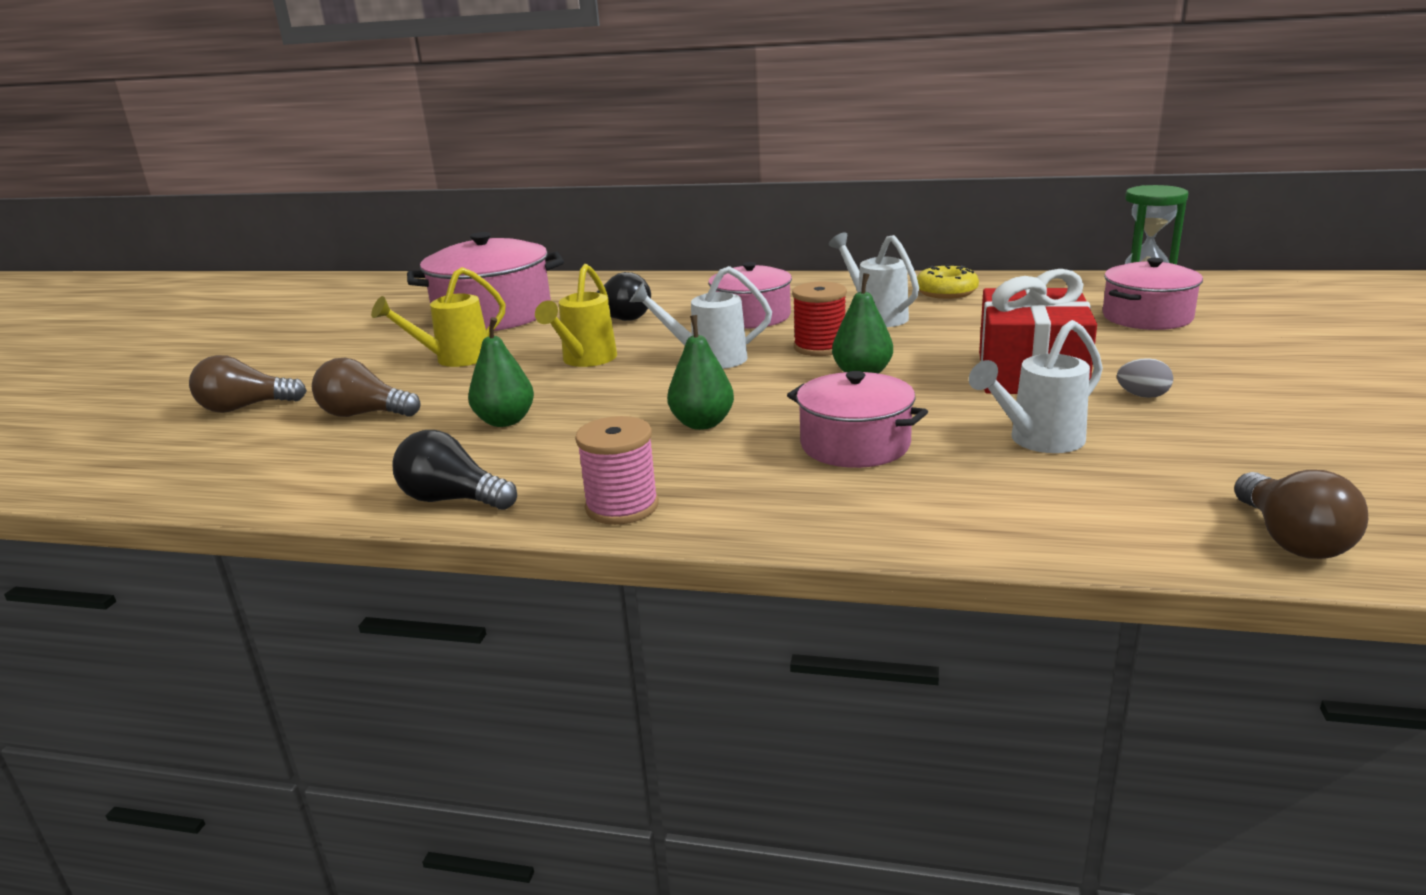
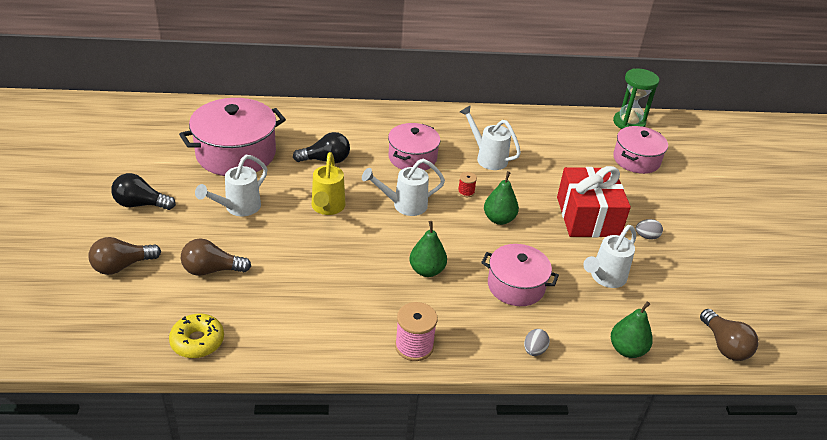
camera: 20 degrees left, 15 degrees up
(453, 499) = (316, 347): black light bulb -> black light bulb (141, 204)
(454, 359) = (238, 208): yellow watering can -> white watering can
(505, 421) = (308, 273): green pear -> green pear (627, 350)
(820, 347) = (466, 192): red spool -> red spool, size x0.54
(851, 523) = (534, 350): none -> grey egg
(946, 292) = (521, 131): yellow donut -> yellow donut (197, 341)

